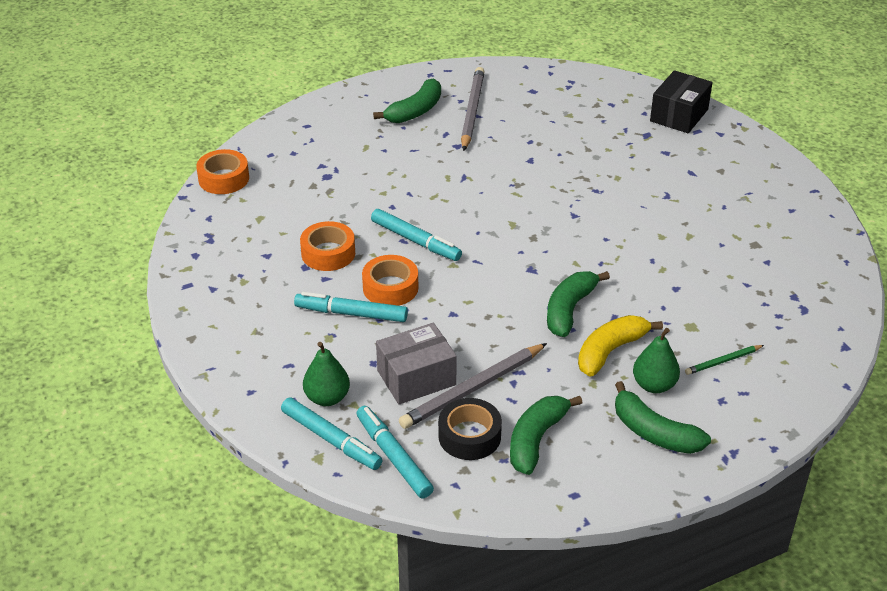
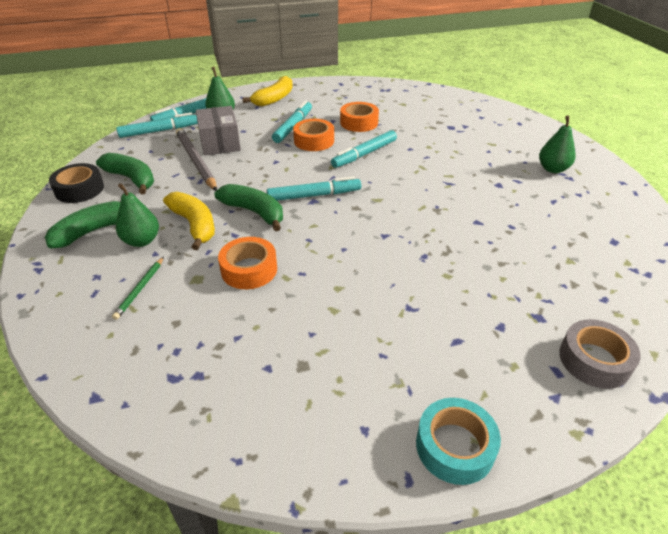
camera: 100 degrees right, 0 degrees up
(224, 179) = (448, 94): orange tape -> orange tape (249, 269)
(256, 350) = (274, 99): none -> yellow banana
(415, 111) = (552, 169): green banana -> green pear
(469, 436) = (155, 156): black tape -> black tape (79, 189)
(472, 111) = (560, 198): grey pencil -> none
(520, 270) = (314, 195): none -> turquoise marker
(679, 115) = (594, 360): black box -> grey tape
(723, 361) = (140, 289): green pencil -> green pencil turned 150 degrees counterclockwise
(782, 173) = (454, 446): none -> turquoise tape

